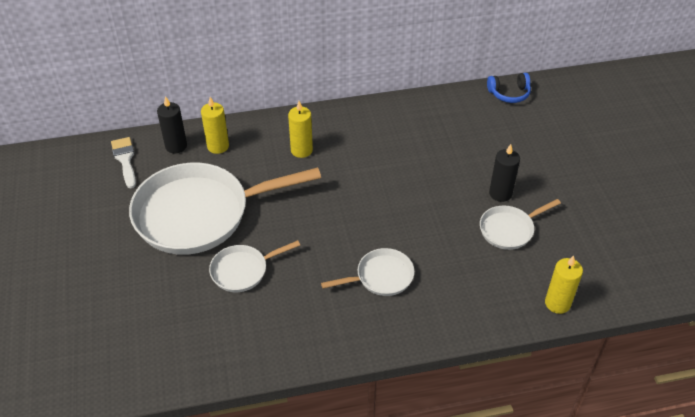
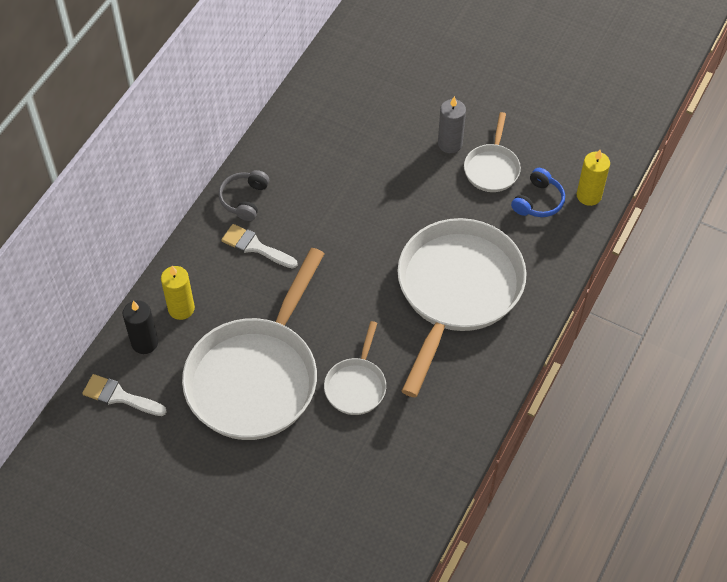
camera: 50 degrees left, 10 degrees up
(301, 150) = (255, 247): yellow candle -> white brush
(332, 123) = (244, 199): none -> grey headphones
(381, 277) = (457, 291): white pan -> white pan, size x2.14
(500, 193) = (450, 144): black candle -> grey candle
(509, 93) = (345, 46): blue headphones -> blue headphones (538, 201)

